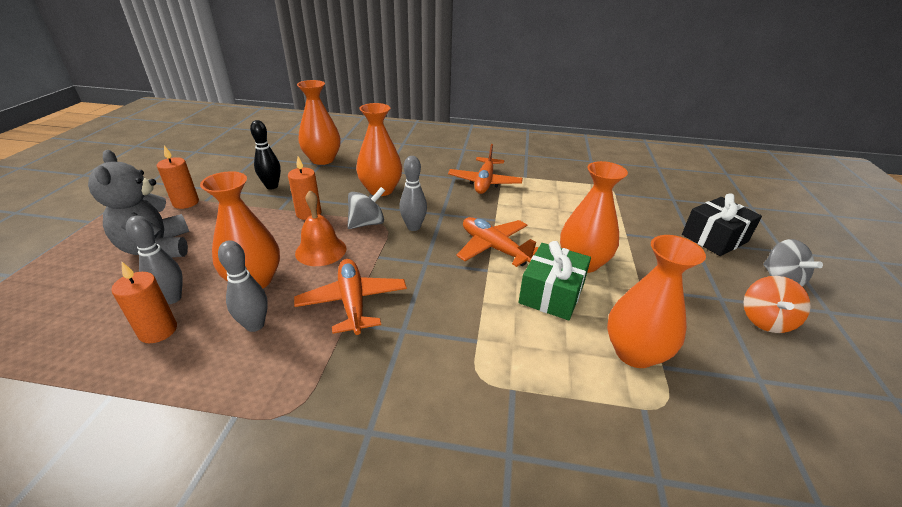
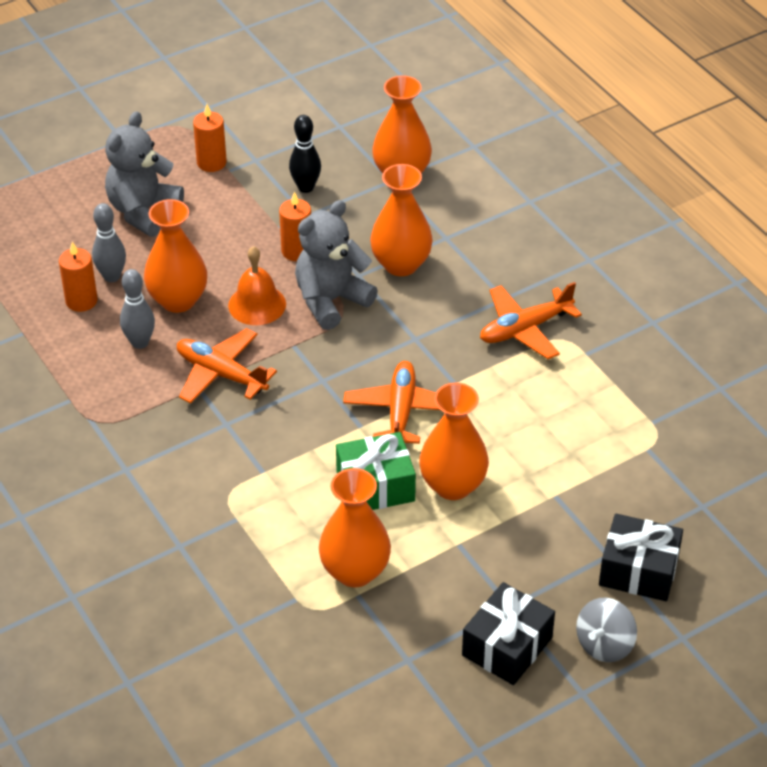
camera: 50 degrees right, 10 degrees up
(353, 302) = (221, 374): orange plane -> orange plane turned 90 degrees counterclockwise
(367, 223) = (331, 301): grey spinning top -> grey teddy bear
(413, 227) = (365, 335): grey bowling pin -> none
(765, 320) = (507, 646): orange spinning top -> black gift

